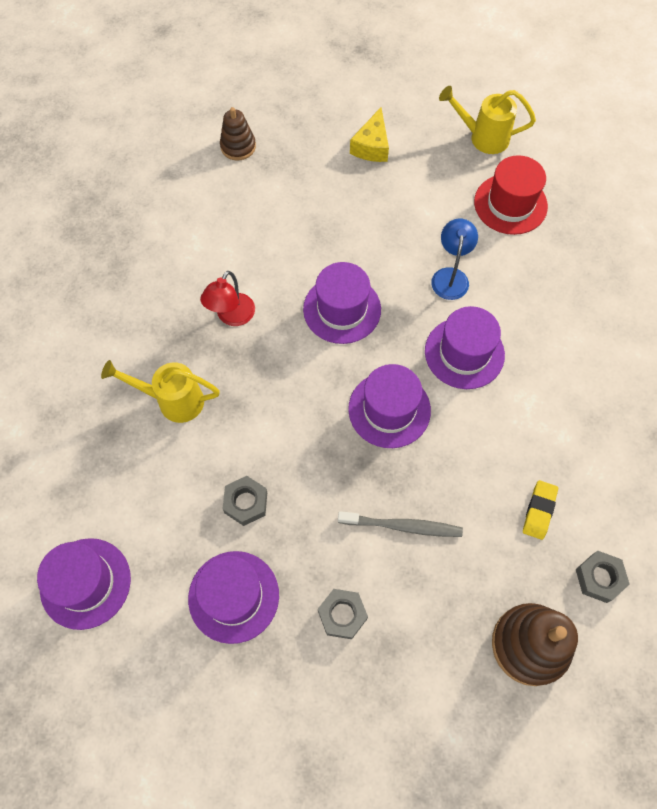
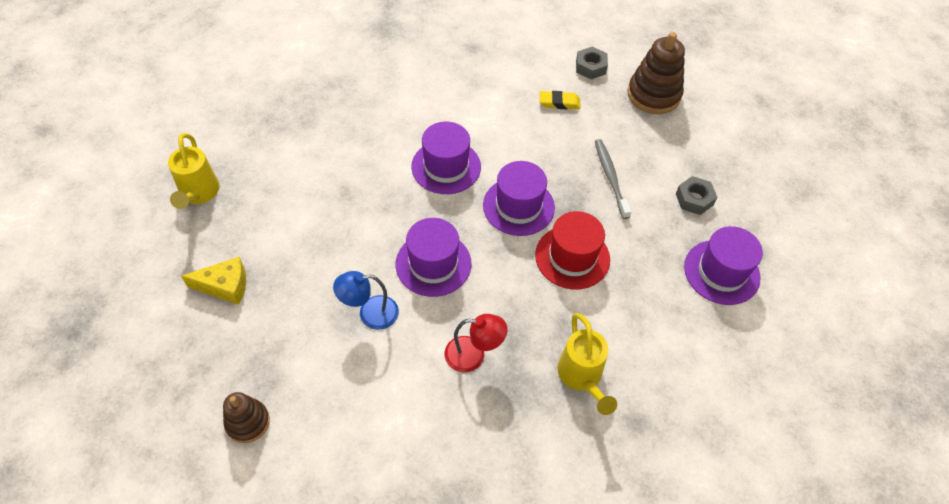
camera: 110 degrees left, 10 degrees down
(85, 583) = (775, 387): purple hat -> none
(246, 503) = (646, 286): grey nut -> none
(450, 276) = (371, 190): blue lamp -> blue lamp (370, 313)
(510, 204) = (278, 160): red hat -> red hat (572, 257)

